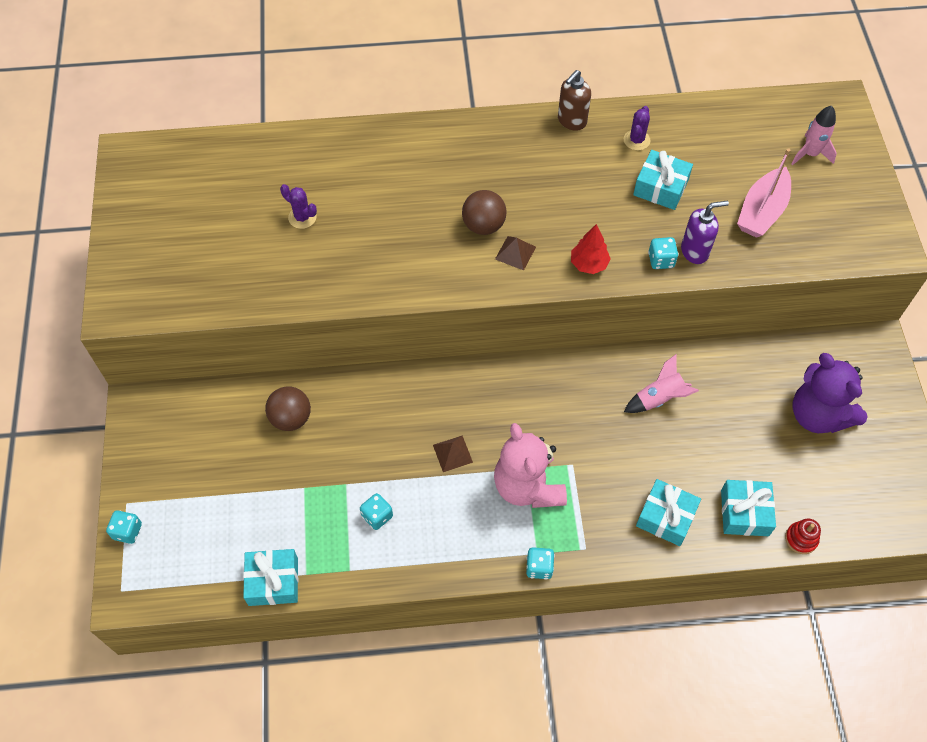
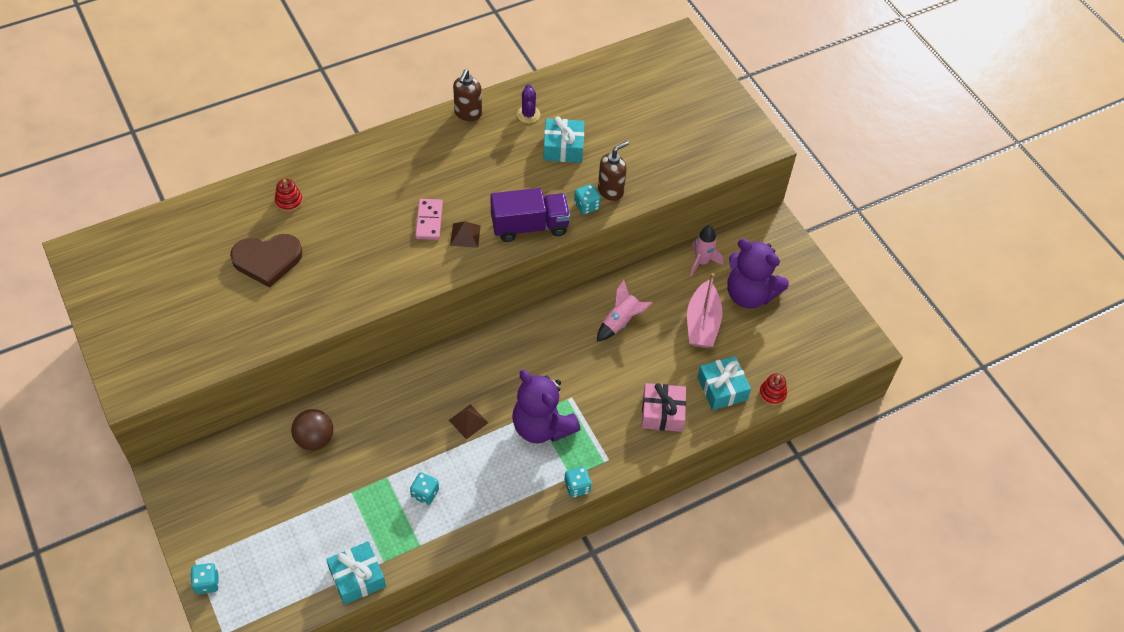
camera: 25 degrees left, 5 degrees down
(302, 217) = (267, 260): purple cactus -> brown heart
(349, 162) = (289, 201): none -> red stacking toy
(483, 225) = (429, 221): brown ball -> pink domino
(528, 486) = (542, 426): pink teddy bear -> purple teddy bear
(589, 264) = (529, 226): red tree -> purple truck
(666, 517) = (662, 413): turquoise gift -> pink gift
(695, 251) = (611, 191): purple soap dispenser -> brown soap dispenser
(761, 211) = (651, 144): pink boat -> pink boat (702, 323)
(810, 154) = (671, 87): pink rocket -> pink rocket (701, 262)

